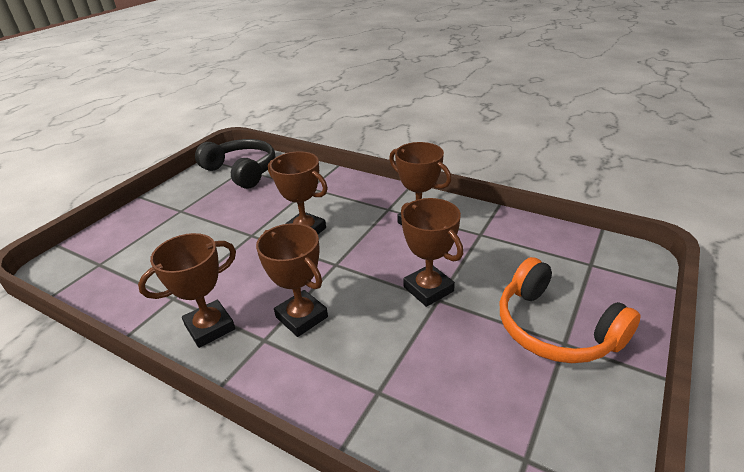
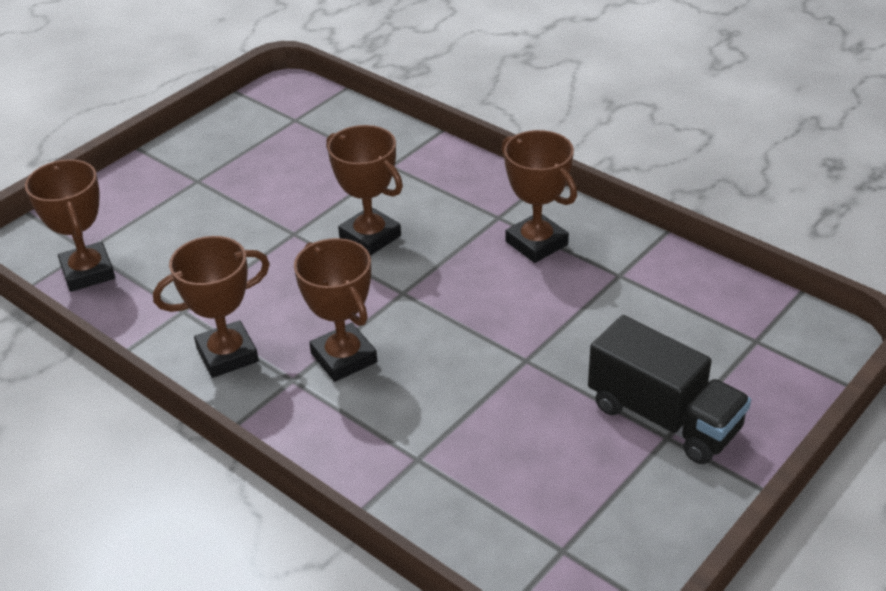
camera: 10 degrees right, 5 degrees up
(242, 171) = (293, 122): black headphones -> none
(428, 289) = (518, 344): brown trophy -> brown trophy (88, 272)
(555, 328) = (663, 417): orange headphones -> black truck

